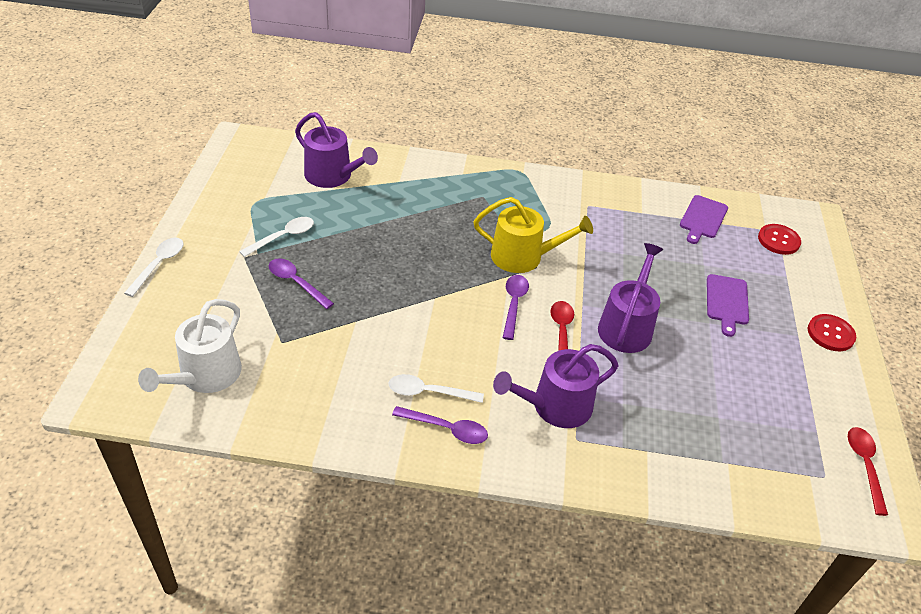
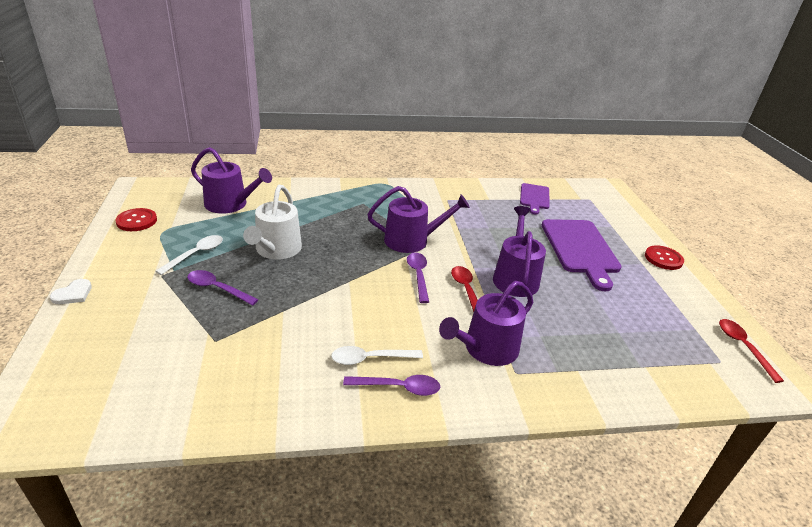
camera: 15 degrees left, 10 degrees down
(159, 265) = (73, 294): white spoon -> white heart
(205, 375) = (140, 385): white watering can -> white watering can (276, 250)
(523, 256) = (412, 240): yellow watering can -> purple watering can
(727, 302) = (580, 249): purple cutting board -> purple cutting board, size x1.74
(778, 240) = (593, 204): red button -> red button (137, 221)

